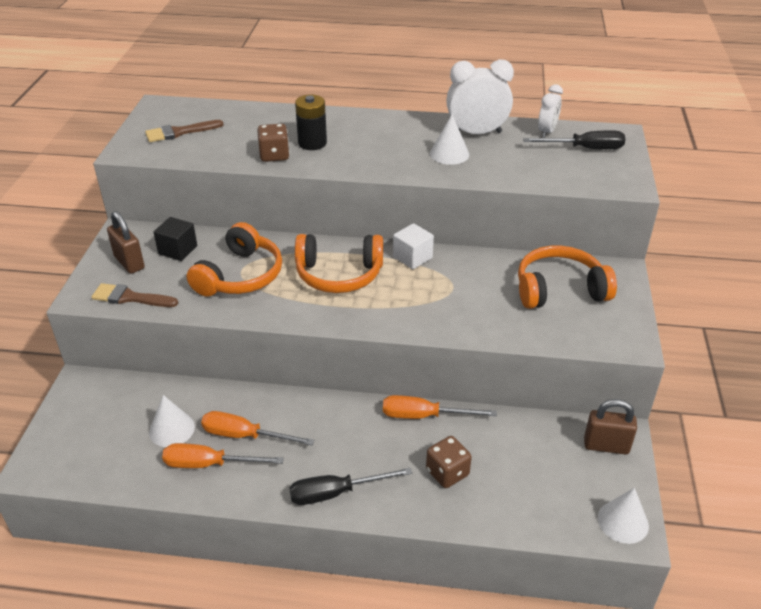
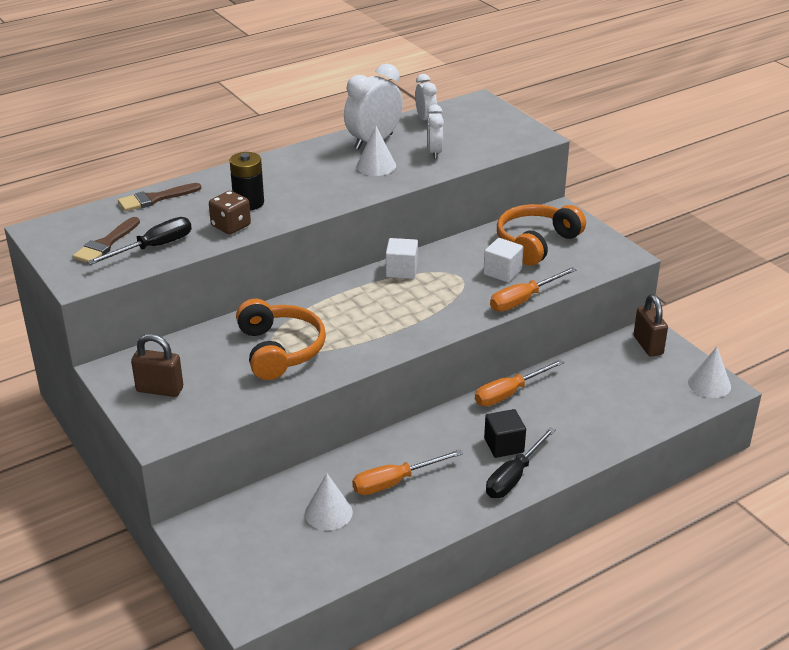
camera: 40 degrees left, 5 degrees down
(130, 297) = (206, 414): brown brush -> brown brush (155, 199)
(178, 250) = (190, 358): black cube -> black cube (504, 445)
(209, 464) = (395, 516): orange screwdriver -> orange screwdriver (523, 300)
(339, 274) = (361, 310): orange headphones -> none
(447, 472) = (571, 419): brown dice -> none
(494, 301) = (502, 272): none -> white cube
(514, 162) = (434, 152): none -> white clock
(584, 149) = (470, 122): black screwdriver -> black screwdriver (153, 247)
(606, 446) = (648, 345): brown padlock -> brown padlock turned 75 degrees counterclockwise

